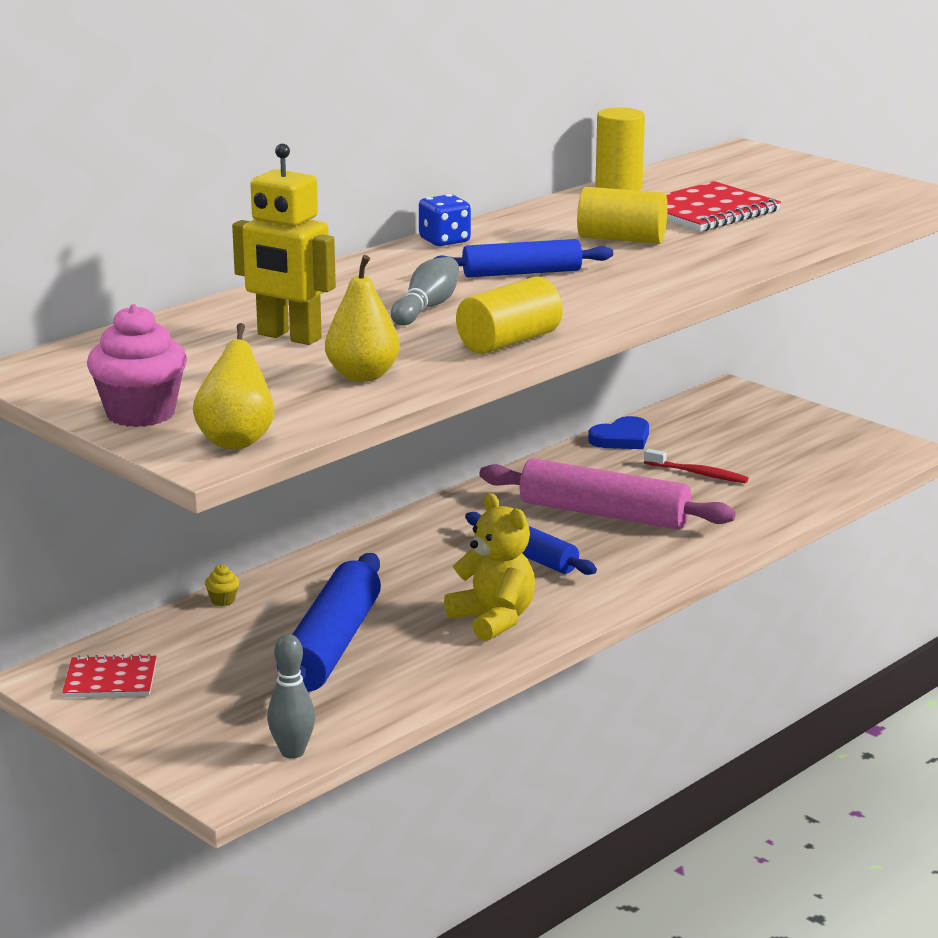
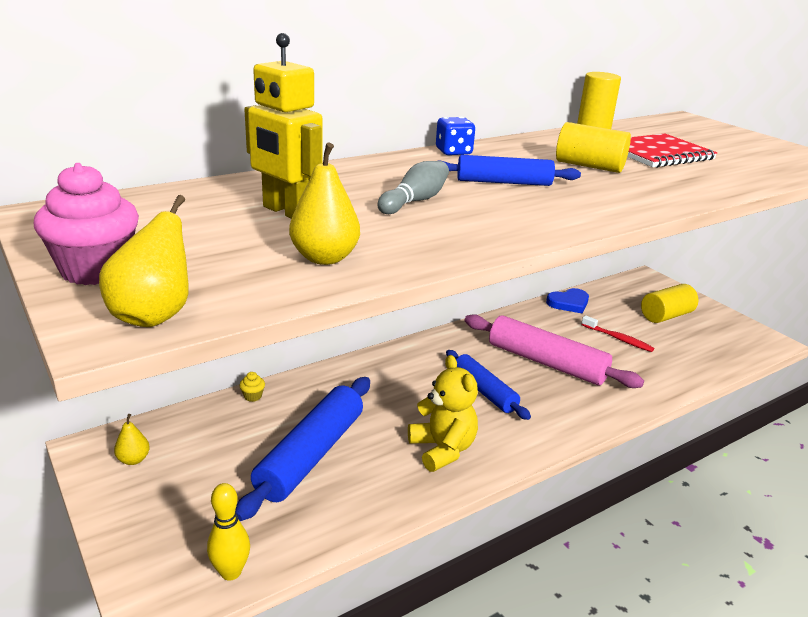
camera: 10 degrees right, 5 degrees up
(110, 679) = (133, 459): red notebook -> yellow pear
(292, 752) = (231, 572): grey bowling pin -> yellow bowling pin
(509, 342) = (472, 241): yellow cylinder -> yellow cylinder (666, 316)

